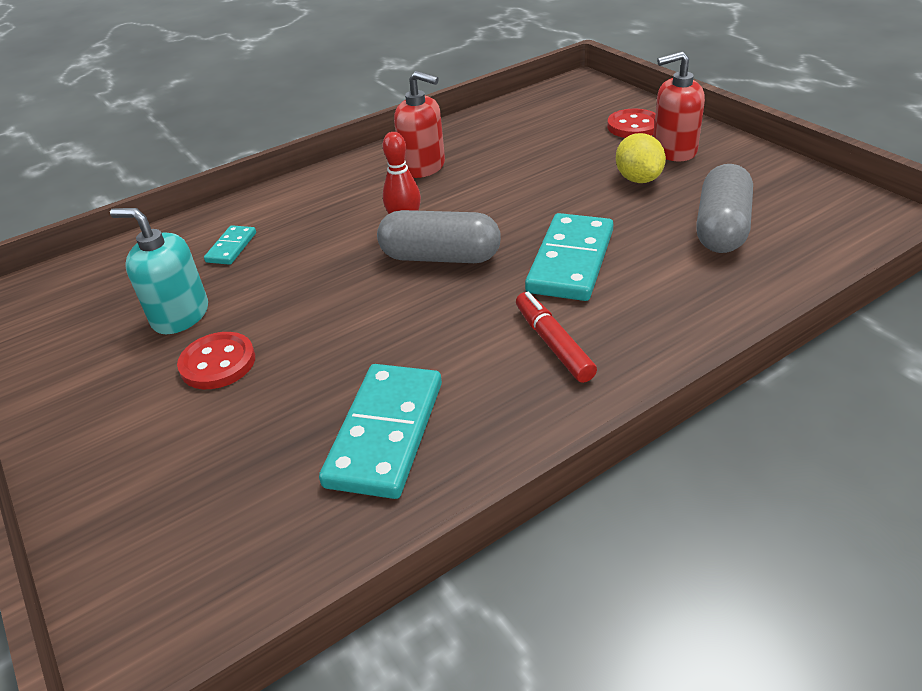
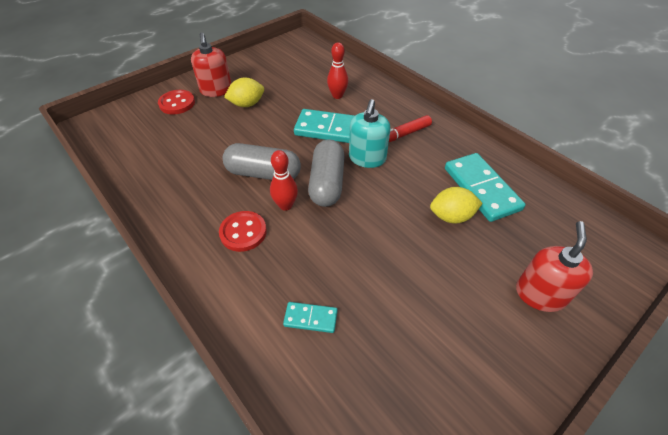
camera: 100 degrees left, 10 degrees up
(180, 315) = (406, 327): turquoise soap dispenser -> turquoise soap dispenser (367, 158)
(218, 363) = (451, 282): red button -> red button (243, 232)
(333, 381) = (451, 216): none -> yellow lemon
(385, 433) = (481, 189): turquoise domino -> turquoise domino turned 60 degrees clockwise
(423, 167) = (201, 205): red soap dispenser -> red soap dispenser (540, 294)
(679, 268) = (337, 96): none -> red bowling pin
(721, 228) = (302, 81): grey capsule -> grey capsule (263, 173)

